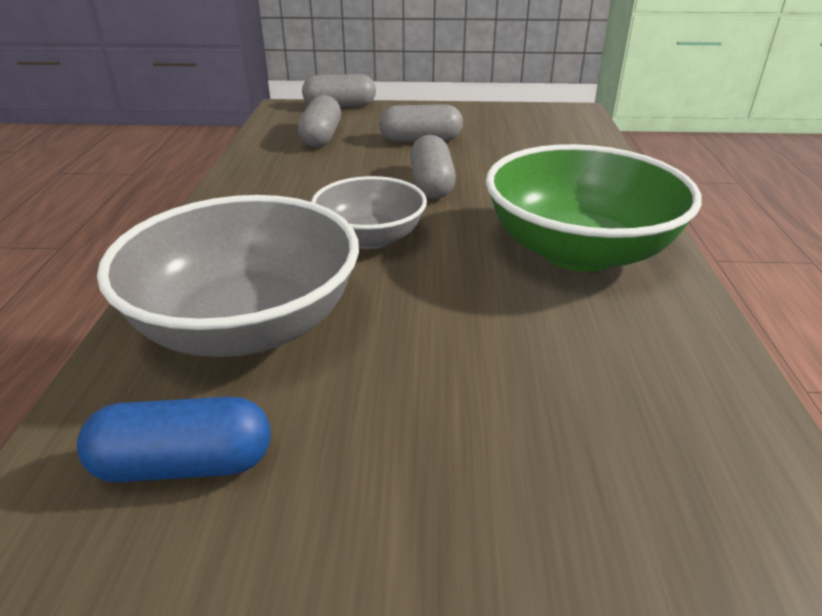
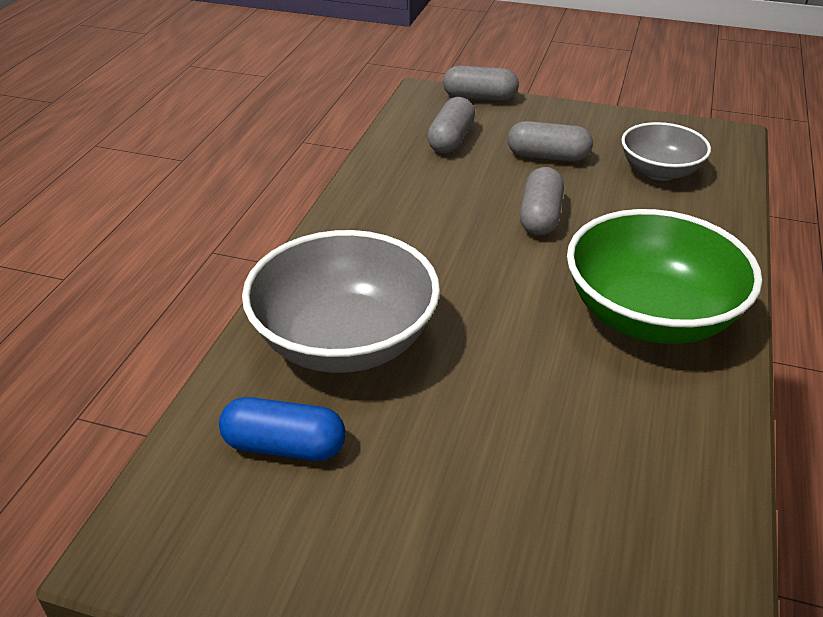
camera: 15 degrees right, 5 degrees up
(370, 238) = (465, 270): grey bowl -> grey bowl (659, 171)

